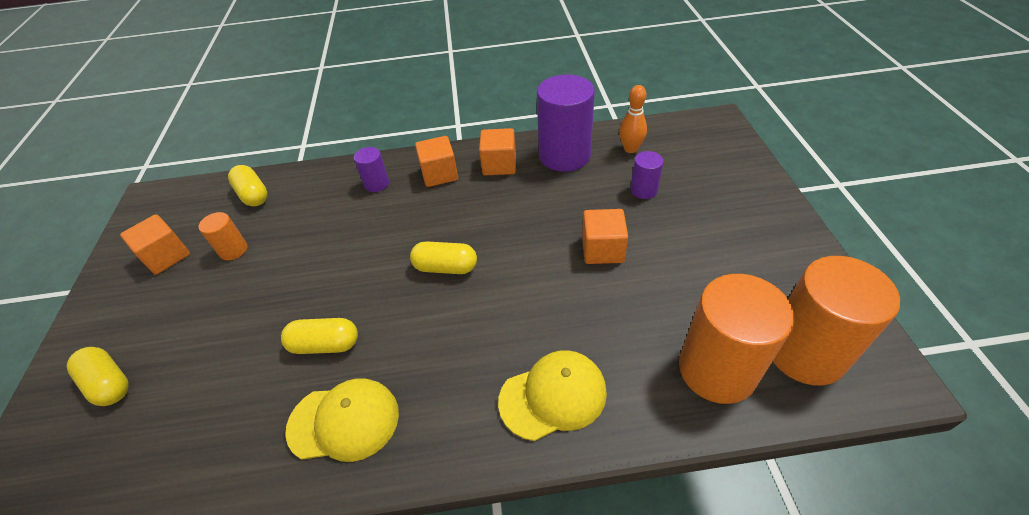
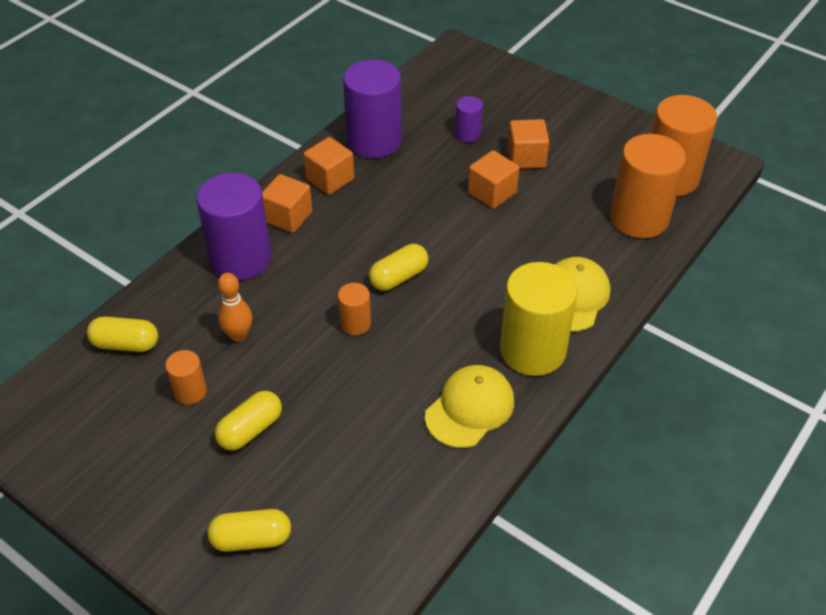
camera: 50 degrees left, 0 degrees up
(166, 256) = (127, 443): orange cube -> orange cube (526, 157)
(325, 345) = (386, 384): yellow capsule -> yellow capsule (250, 430)
(372, 280) = (355, 323): none -> orange cylinder
(376, 184) = (241, 259): purple cylinder -> purple cylinder, size x2.08
(455, 416) = (532, 350): none -> yellow cylinder
(630, 149) = (418, 107): orange bowling pin -> orange bowling pin (238, 335)

